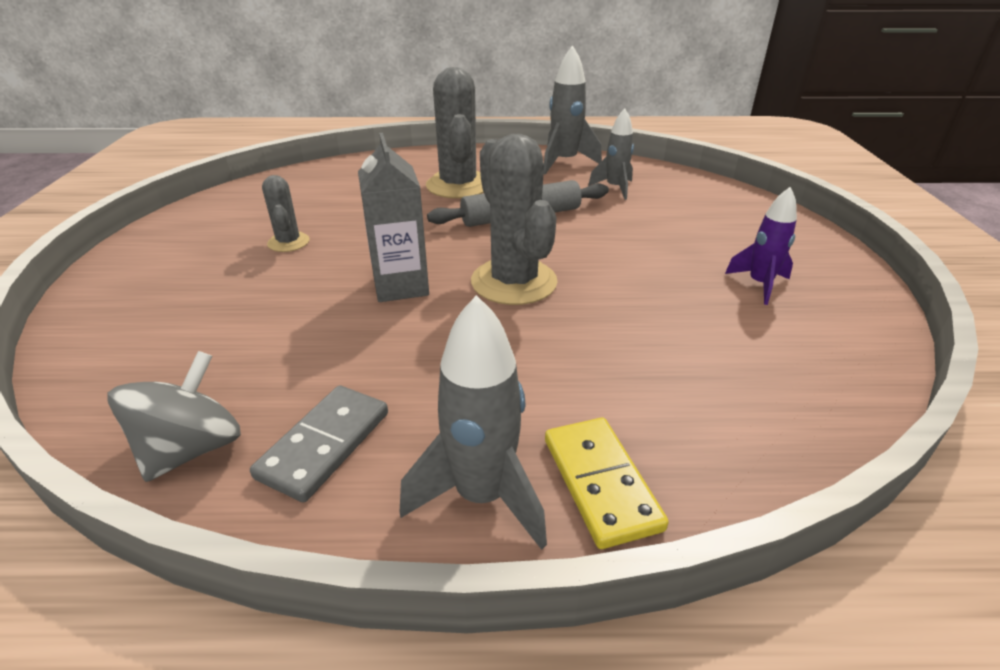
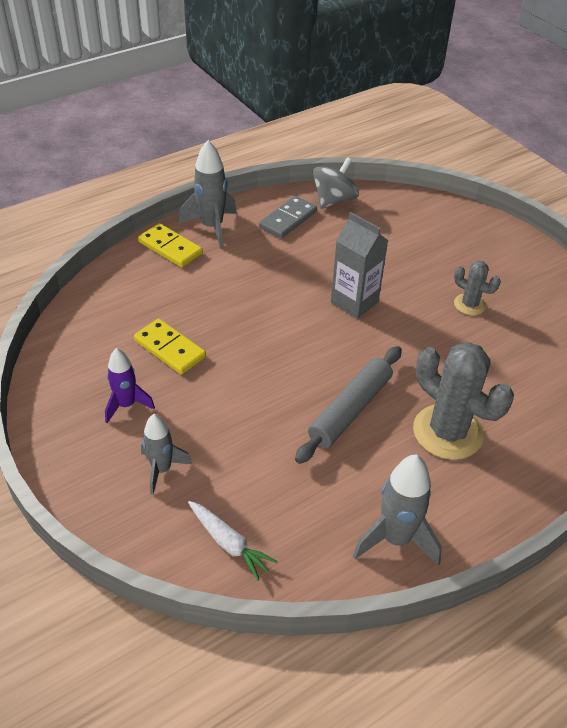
camera: 145 degrees right, 10 degrees up
(192, 449) = (333, 200): grey spinning top -> grey spinning top turned 135 degrees counterclockwise
(325, 444) = (287, 219): grey domino -> grey domino turned 45 degrees clockwise
(514, 282) = (291, 335): grey cactus -> none
(614, 188) = (305, 503): grey rocket -> grey rocket (162, 469)
(682, 319) = (169, 349): none -> yellow domino
(690, 189) = (229, 543): none -> white carrot

